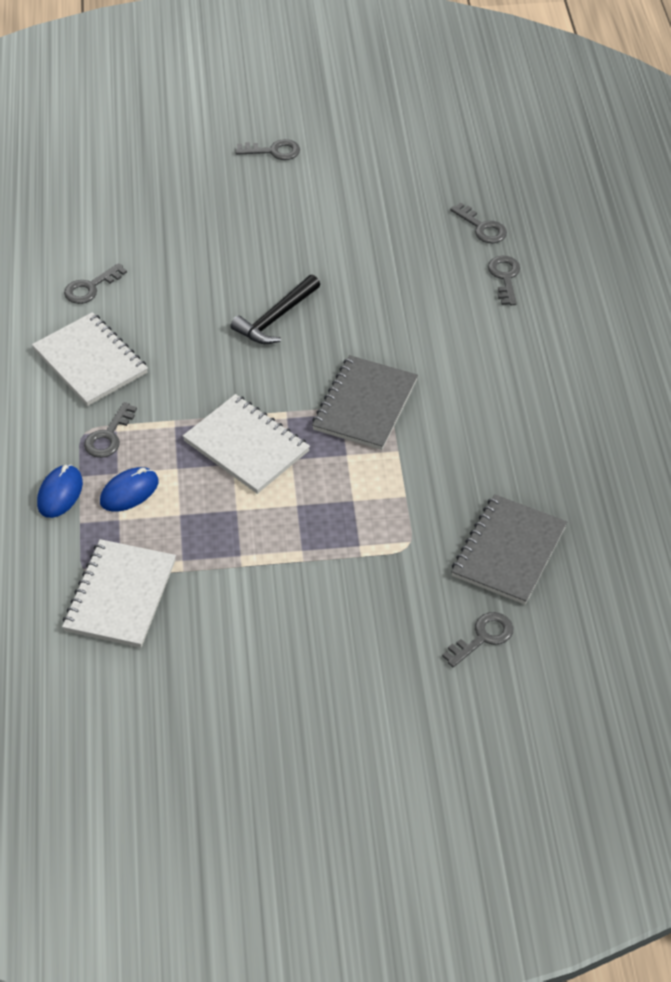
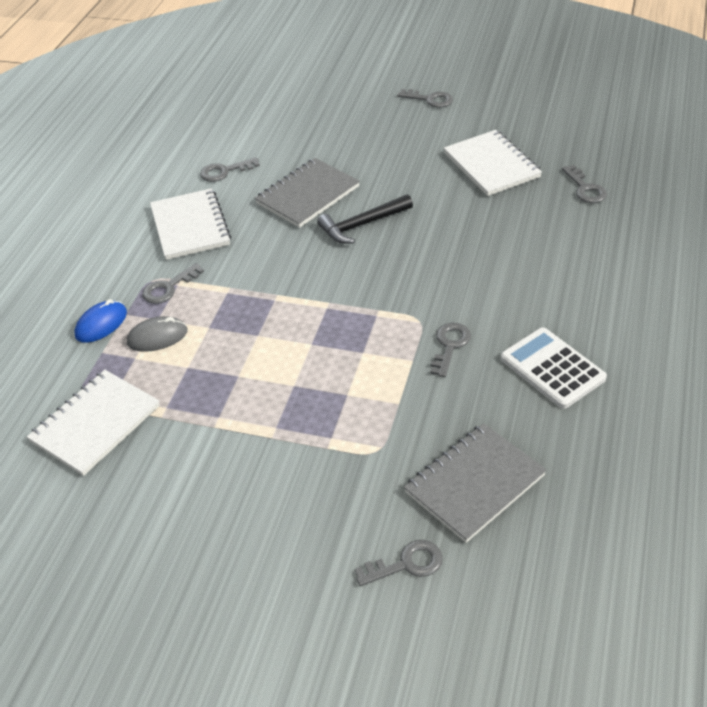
camera: 25 degrees right, 5 degrees down
(129, 492) = (157, 337): blue mouse -> grey mouse
(246, 446) = (278, 323): white notebook -> white notebook (492, 165)
(364, 405) = (402, 313): grey notebook -> grey notebook (307, 195)
(505, 277) = (588, 233): grey key -> grey key (449, 346)
(530, 426) = (552, 368): none -> white calculator

